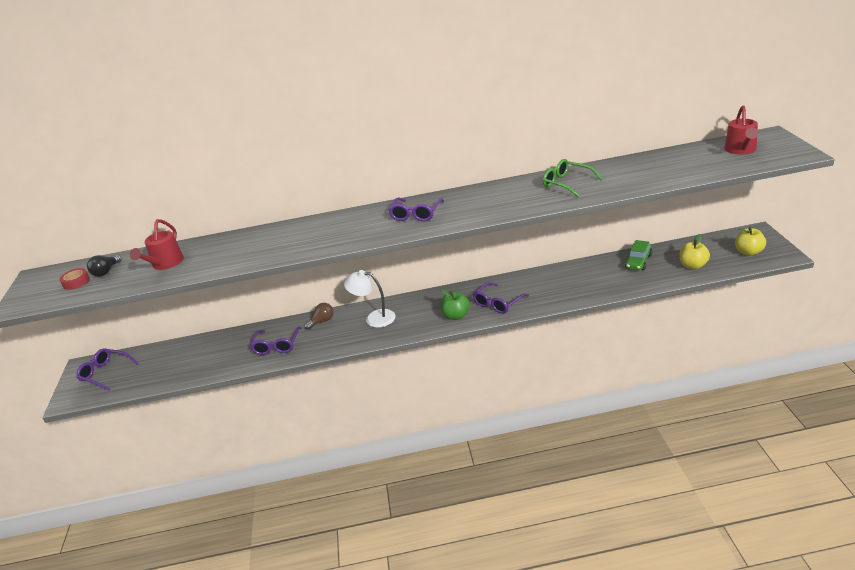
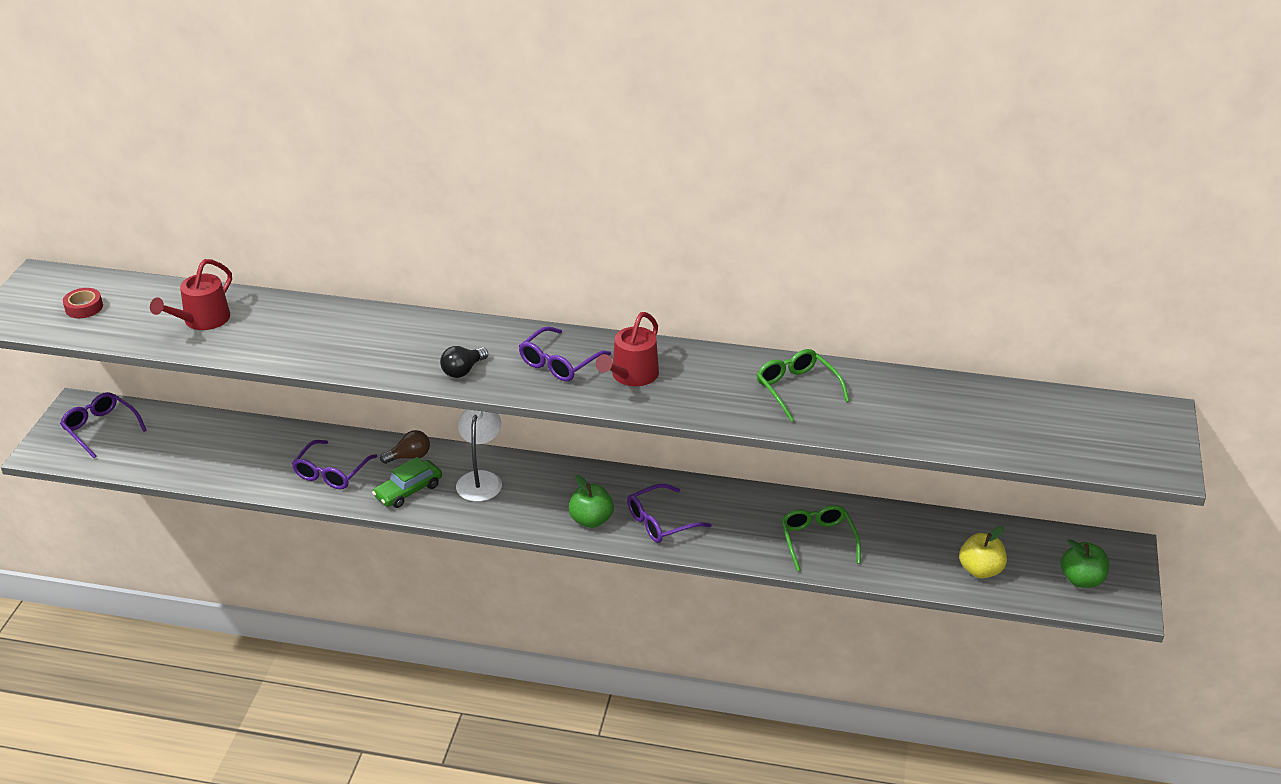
camera: 15 degrees right, 5 degrees up
(106, 272) = (126, 304): black light bulb -> black light bulb (463, 371)
(374, 318) = (481, 479): white lamp -> white lamp turned 60 degrees clockwise
(594, 282) = (818, 541): none -> green glasses
(638, 261) = (908, 531): green car -> green car (408, 491)
(741, 150) = (1091, 425): red watering can -> red watering can (632, 375)
(748, 252) = (1081, 580): yellow apple -> green apple

